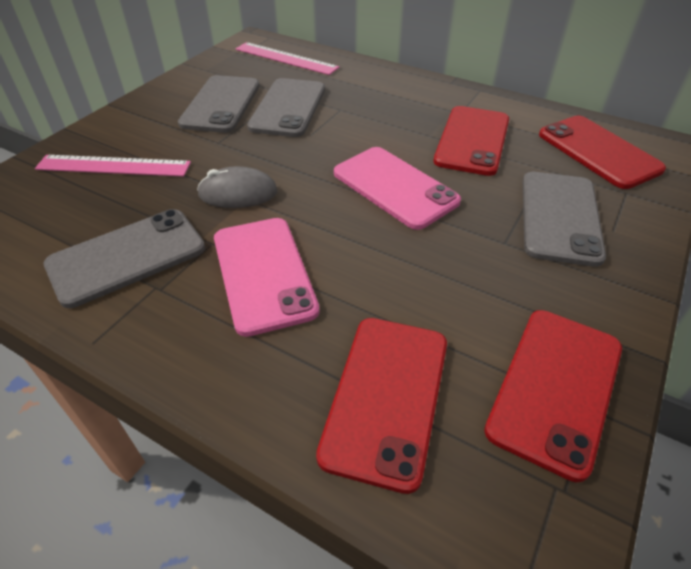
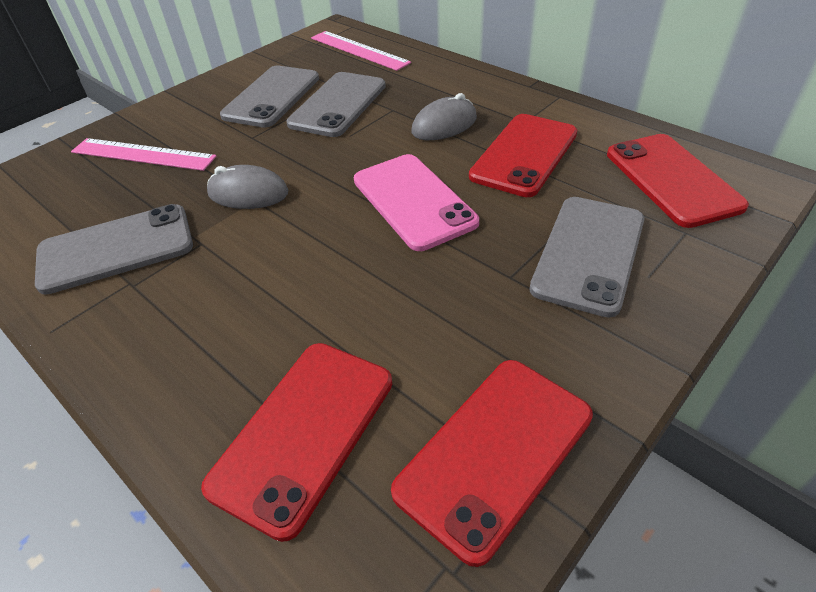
camera: 15 degrees right, 0 degrees up
(264, 273) = (237, 281): pink phone -> none
(393, 120) = (444, 125): none -> grey mouse

